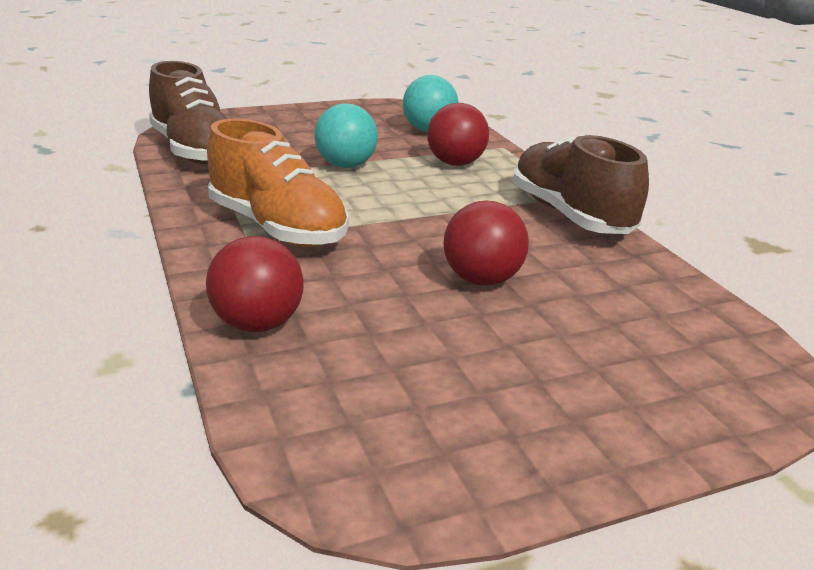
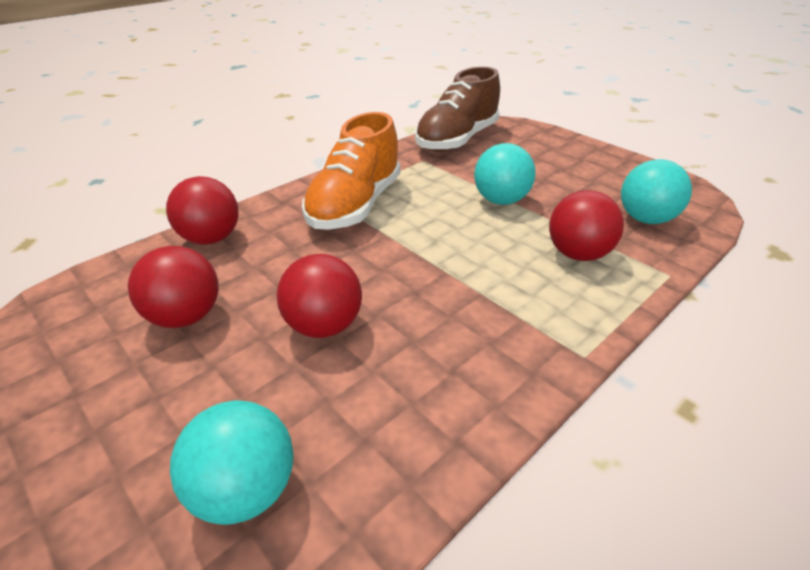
camera: 70 degrees right, 10 degrees up
(417, 354) = (186, 316): none -> red ball
(570, 215) = (522, 363): brown shoe -> none
(661, 341) = (245, 489): none -> turquoise ball

